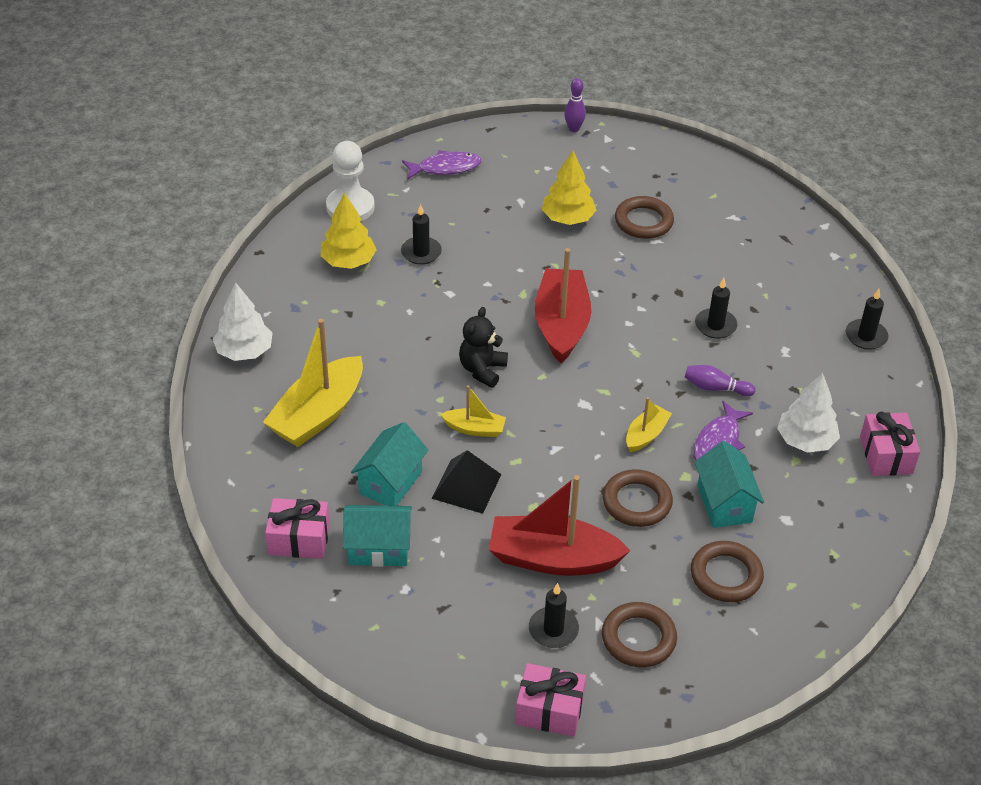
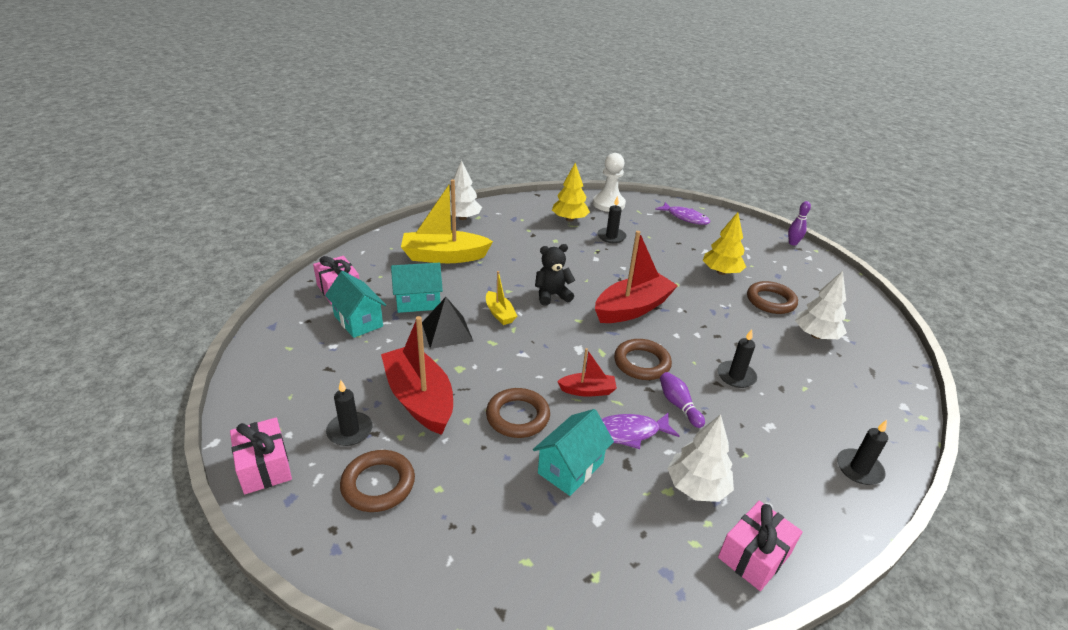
camera: 50 degrees right, 10 degrees down
(646, 435) = (587, 390): yellow boat -> red boat
(714, 233) = (816, 335): none -> white tree
(726, 575) = (495, 507): brown ring -> brown ring (641, 363)

